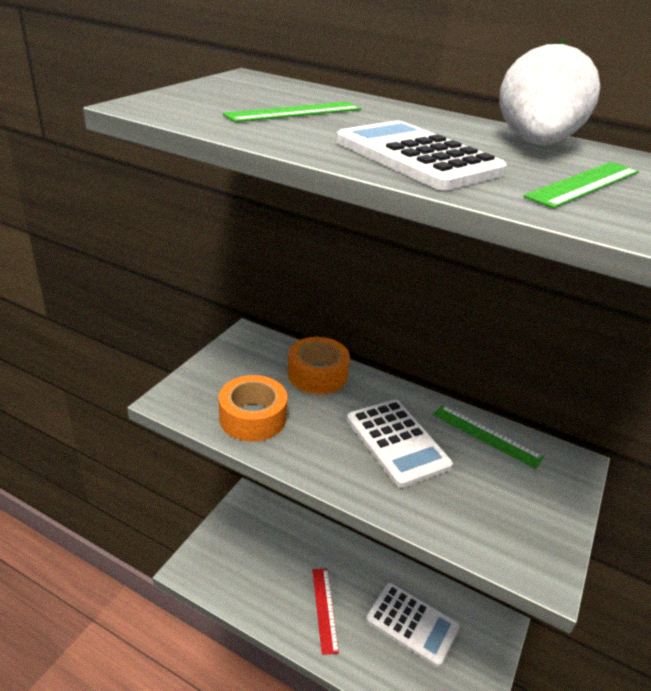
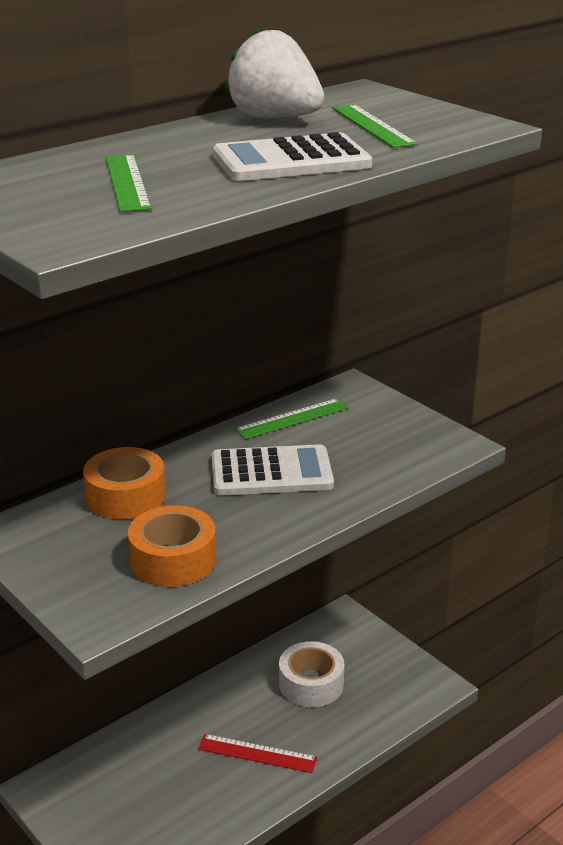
camera: 65 degrees left, 5 degrees down
(412, 624) = (311, 684): white calculator -> white tape

